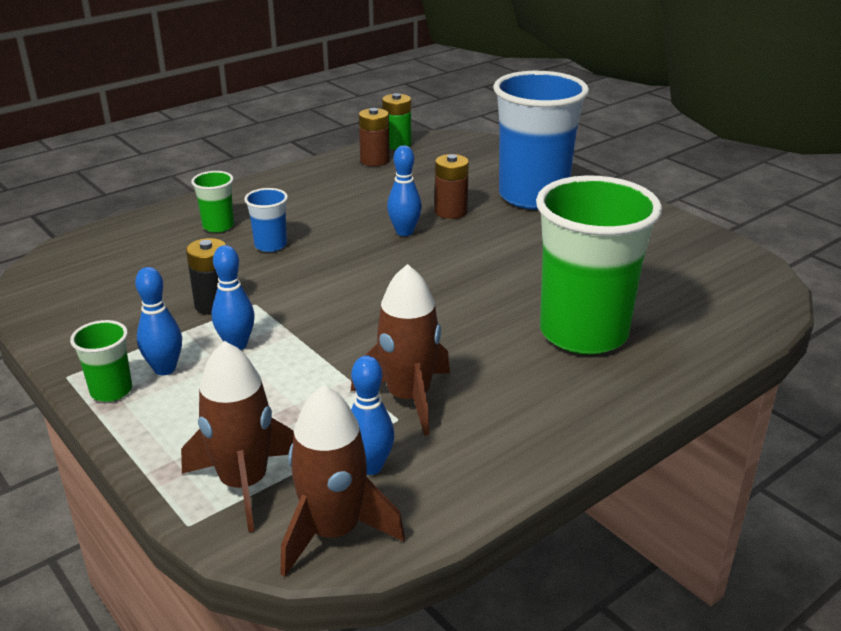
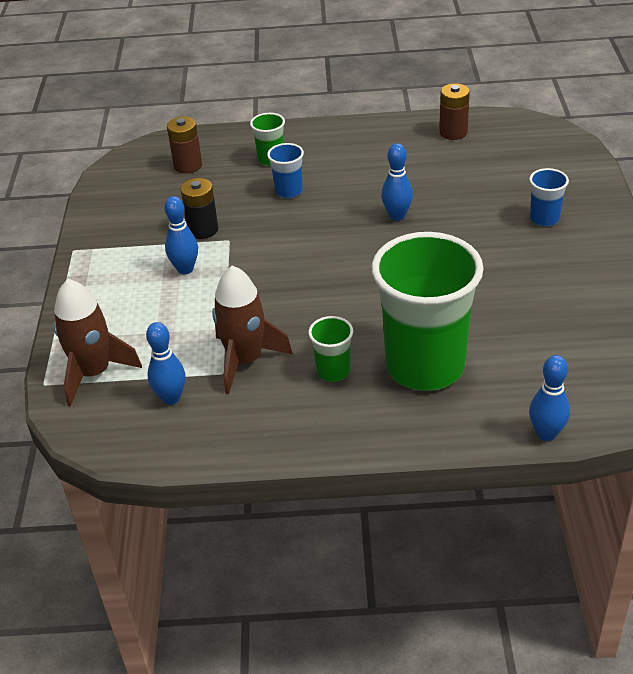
camera: 40 degrees right, 10 degrees up
(111, 391) = (86, 272): green cup -> green cup (333, 371)
(165, 369) = (128, 269): blue bowling pin -> blue bowling pin (546, 434)
(333, 531) = (108, 429): brown rocket -> none
(397, 144) = (491, 120): green battery -> none
(451, 211) = (456, 209): brown battery -> brown battery (188, 165)
(533, 196) = (544, 219): blue cup -> blue cup, size x0.43

